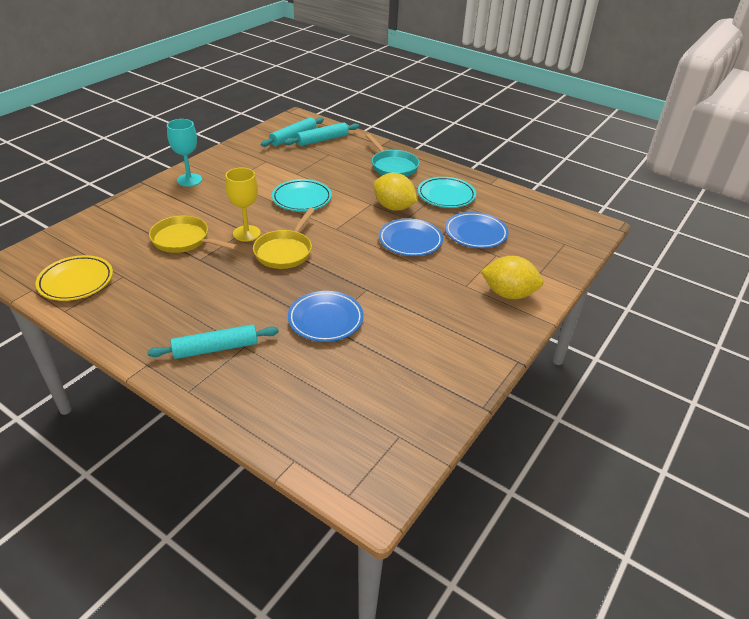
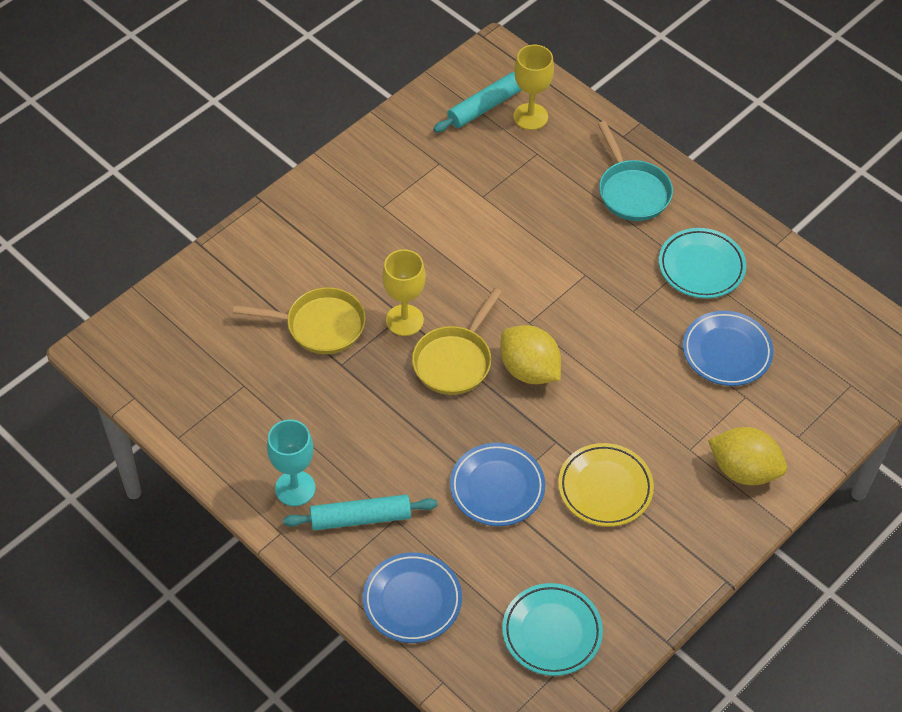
camera: 10 degrees right, 15 degrees up
(76, 281) = (187, 389): yellow plate -> yellow plate (605, 488)
(184, 240) = (320, 325): yellow pan -> yellow pan turned 150 degrees clockwise
(189, 180) = (325, 198): turquoise goblet -> turquoise goblet (295, 488)
(302, 199) = (486, 255): turquoise plate -> turquoise plate (552, 632)
(322, 140) = (530, 116): turquoise rolling pin -> yellow goblet
(394, 207) = (618, 285): yellow lemon -> yellow lemon (529, 370)
(410, 241) = (630, 357): blue plate -> blue plate (412, 600)

